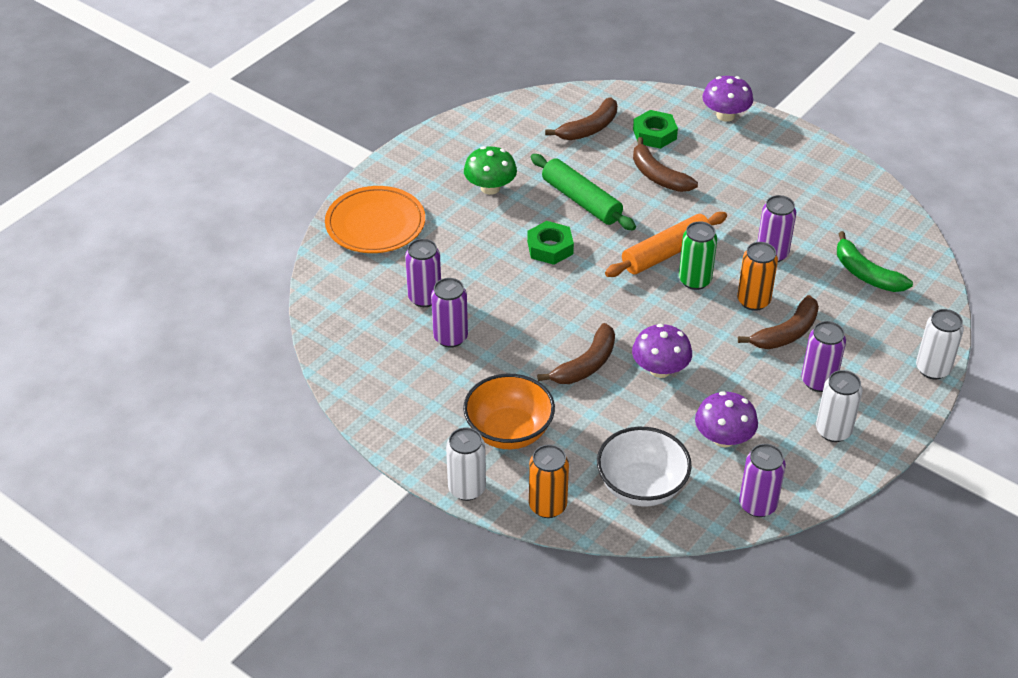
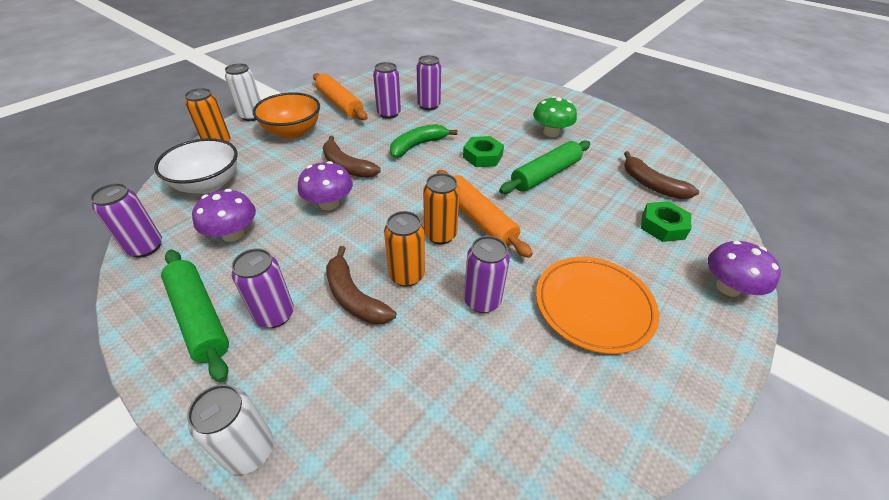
camera: 90 degrees right, 0 degrees up
(375, 224) = (502, 90): orange plate -> orange plate (593, 306)
(423, 394) = (340, 104): none -> orange rolling pin
(658, 176) = (594, 223): brown banana -> none
(695, 280) = (440, 235): green can -> orange can
(833, 431) = (200, 317): white can -> green rolling pin
(866, 274) = (446, 397): green banana -> green banana (417, 145)

